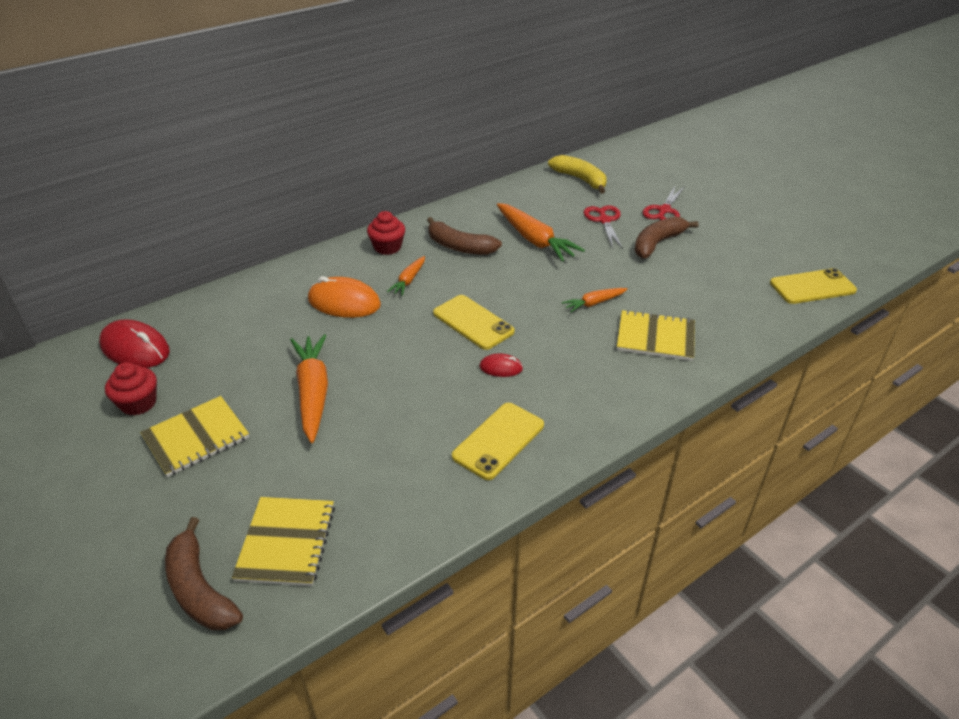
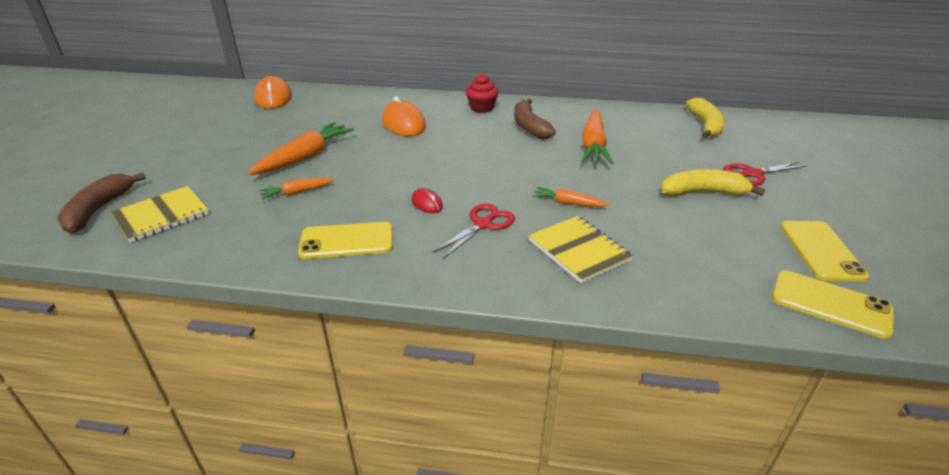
camera: 45 degrees right, 5 degrees down
(135, 349) = (273, 97): red mouse -> orange mouse
(138, 403) = (231, 120): red cupcake -> none
(196, 437) = (222, 147): yellow notebook -> none
(408, 280) = (461, 130): orange carrot -> orange carrot (296, 192)
(473, 322) = (458, 170): yellow phone -> yellow phone (821, 251)
(604, 220) = (678, 158): red scissors -> red scissors (483, 224)
(657, 243) = (703, 192): brown banana -> yellow banana

